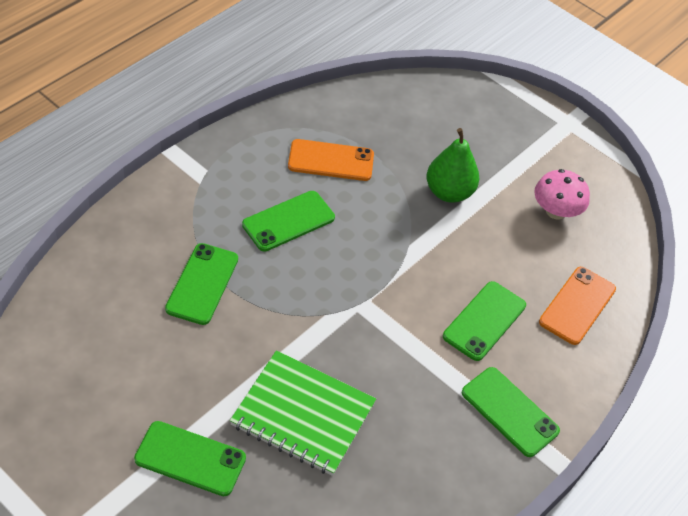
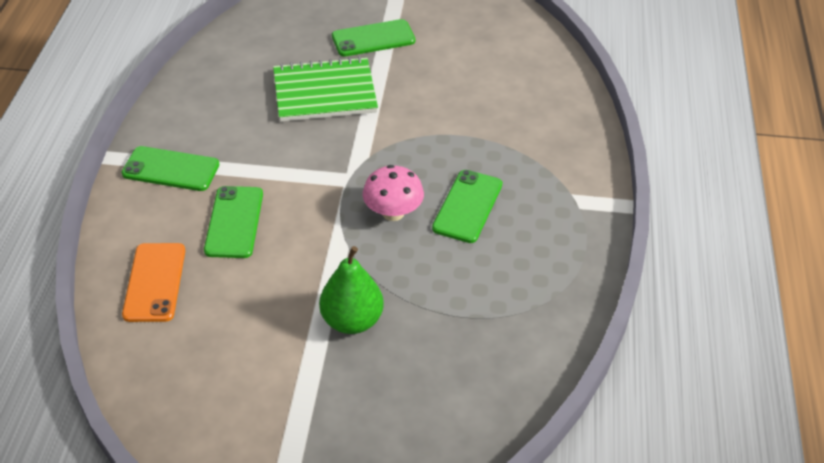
camera: 150 degrees right, 5 degrees down
(202, 284) = (479, 127): green phone -> none
(331, 160) = (490, 282): orange phone -> none
(556, 211) = (228, 368): pink mushroom -> pink mushroom (393, 212)

